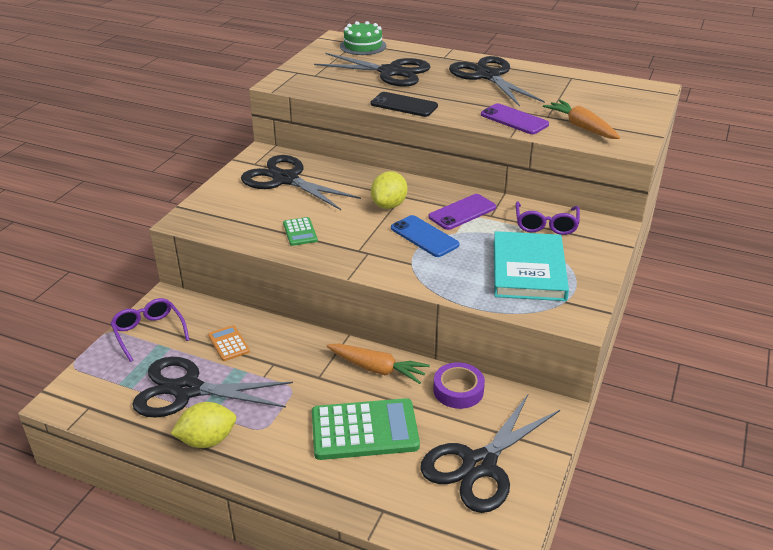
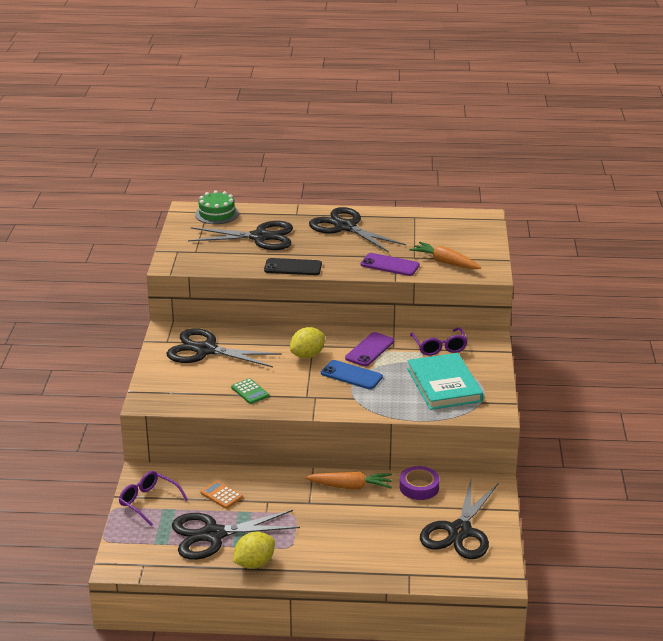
camera: 20 degrees left, 5 degrees down
(364, 430) = (366, 529): green calculator -> none
(389, 205) = (307, 355): yellow lemon -> yellow lemon turned 45 degrees clockwise

